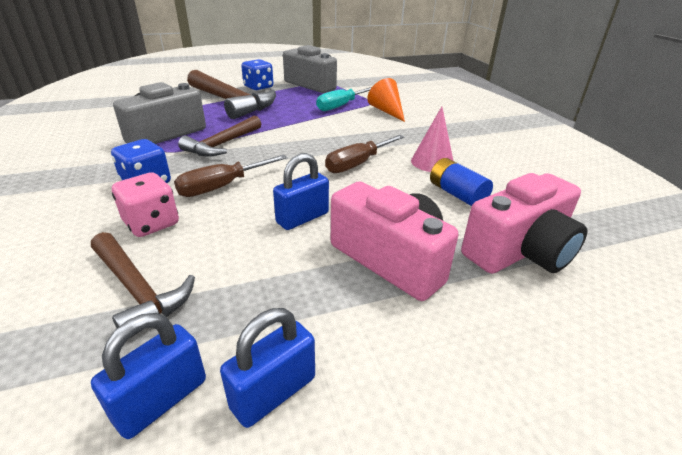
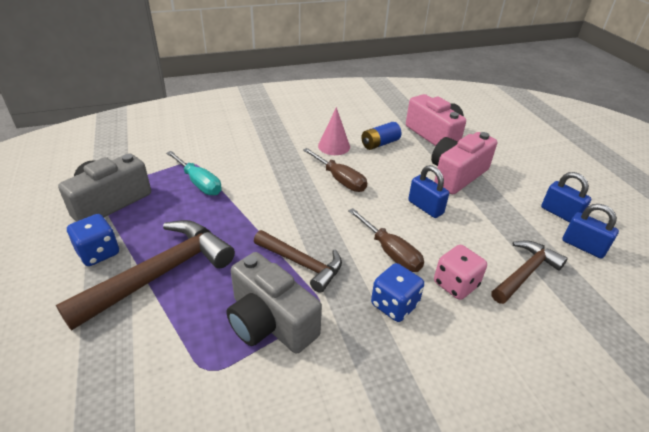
camera: 90 degrees left, 5 degrees up
(387, 111) = (221, 156): orange cone -> none

